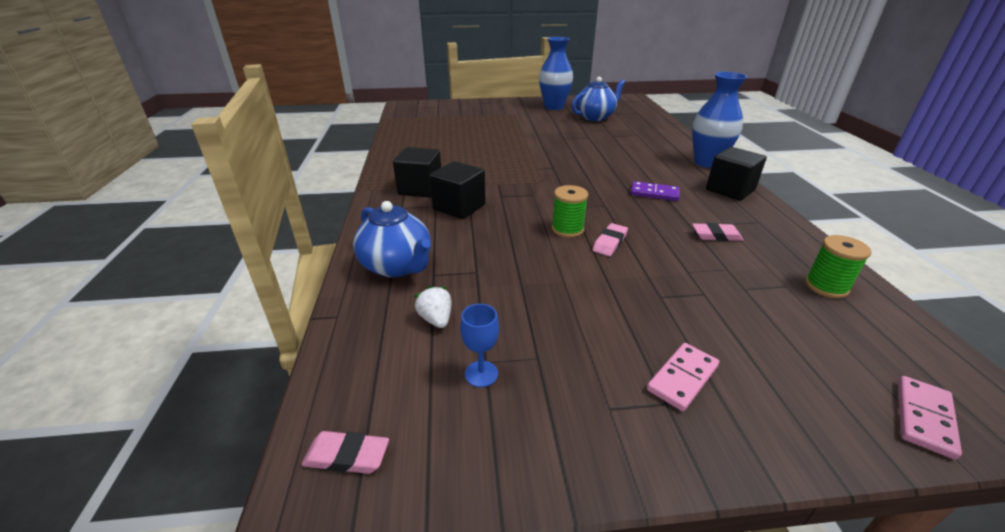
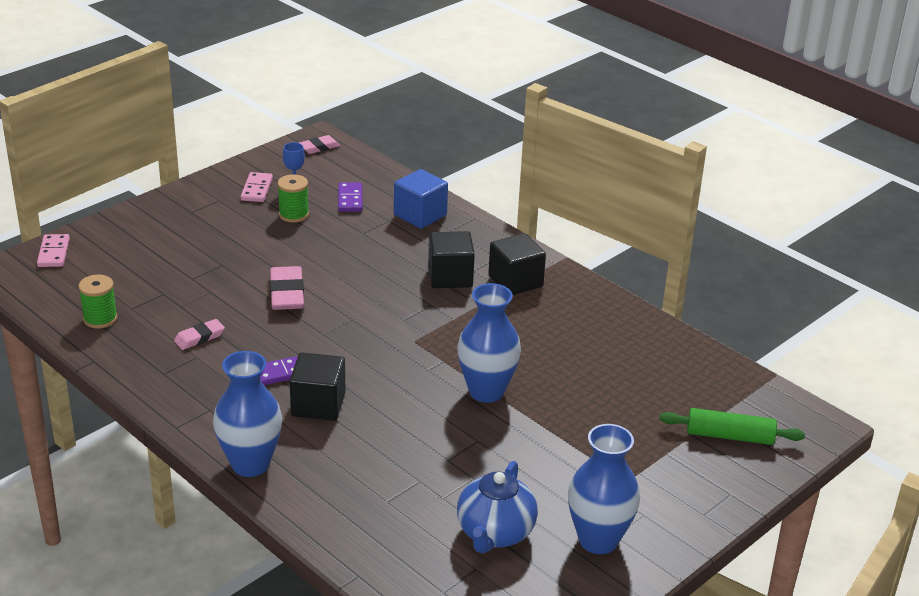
camera: 140 degrees right, 0 degrees up
(397, 266) = (420, 215): blue teapot -> blue cube
(436, 319) = (350, 199): white strawberry -> purple domino
(446, 111) = (729, 436): none -> green rolling pin
(532, 150) = (486, 391): none -> blue vase
(567, 229) = (332, 292): green spool -> green spool (293, 215)
(610, 242) = (287, 293): pink eraser -> pink eraser, size x1.65
(682, 378) = (187, 224): pink domino -> pink domino (257, 189)
(730, 190) = (204, 415): black cube -> black cube (318, 404)

